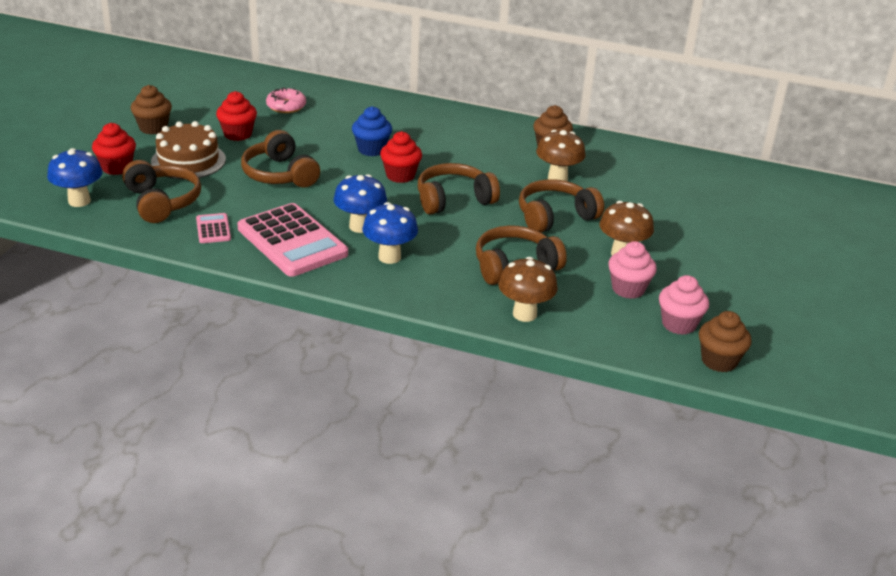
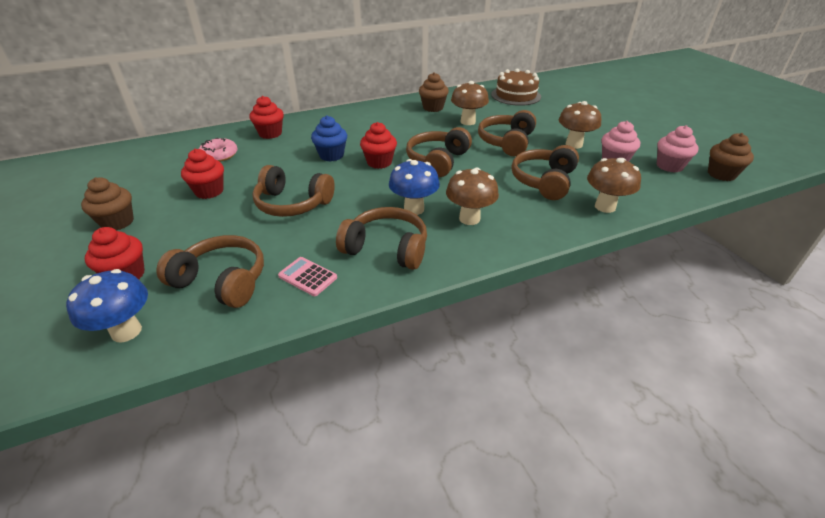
camera: 40 degrees left, 5 degrees up
(188, 160) = (194, 232): brown cake -> brown cake (516, 95)
(292, 241) = (387, 248): pink calculator -> brown headphones
(354, 104) = (270, 134): none -> red cupcake
(389, 257) = (469, 218): blue mushroom -> brown mushroom

